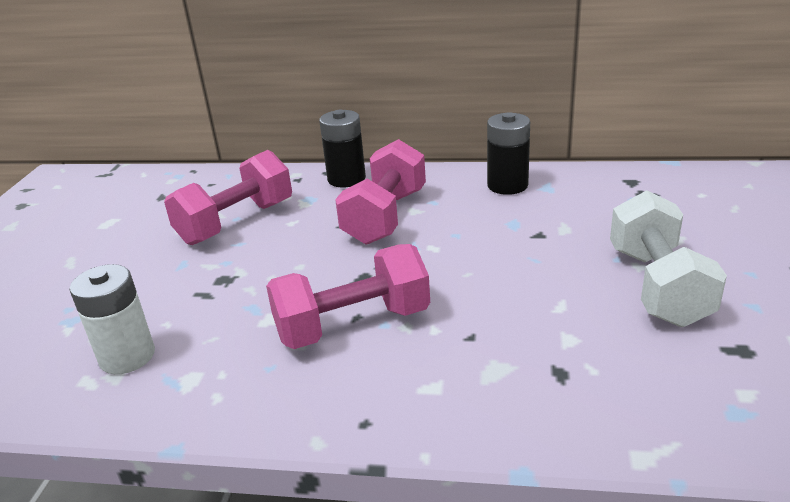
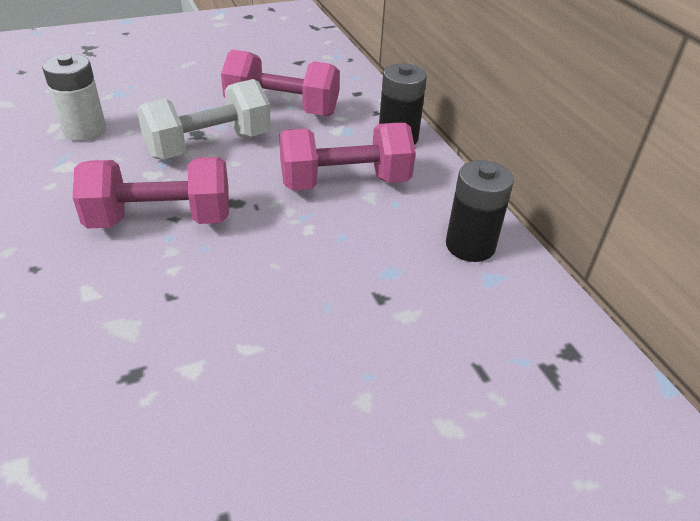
camera: 55 degrees right, 10 degrees up
(353, 324) = (161, 219): pink dumbbell -> pink dumbbell turned 45 degrees counterclockwise
(657, 286) = (326, 426): white dumbbell -> white dumbbell (209, 145)

